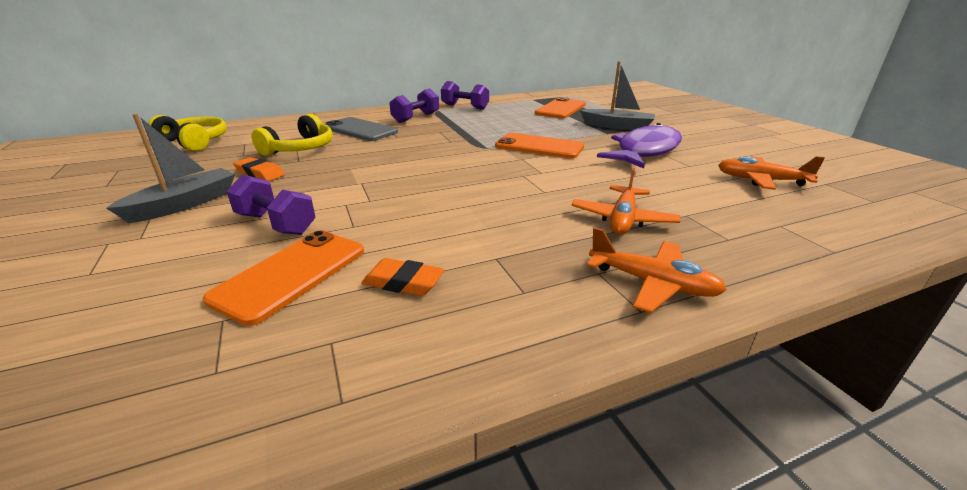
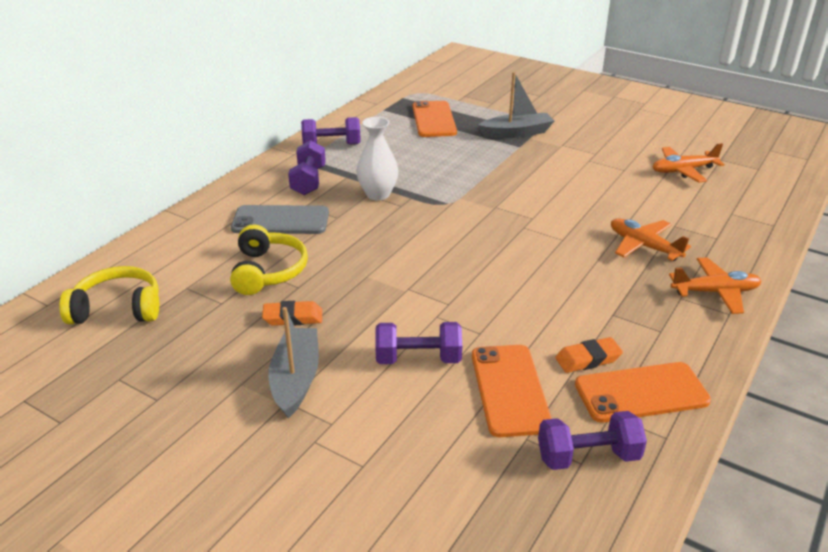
camera: 35 degrees left, 5 degrees up
(232, 369) = (588, 456): none -> purple dumbbell
(446, 133) = (378, 194): none -> white vase
(539, 146) = (488, 185): orange phone -> orange phone (641, 393)
(622, 219) = (644, 246): orange plane -> orange plane turned 150 degrees clockwise
(645, 151) = (576, 162): purple fish -> none

